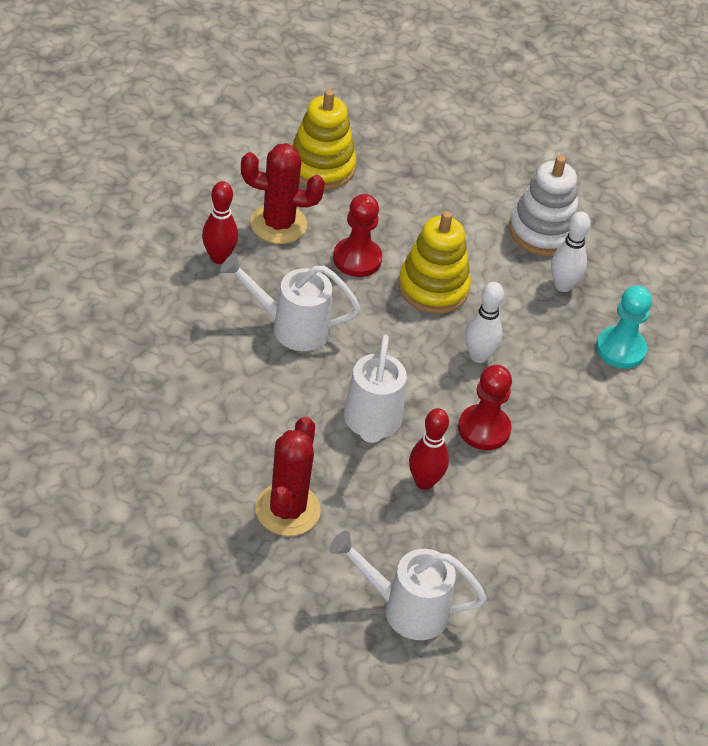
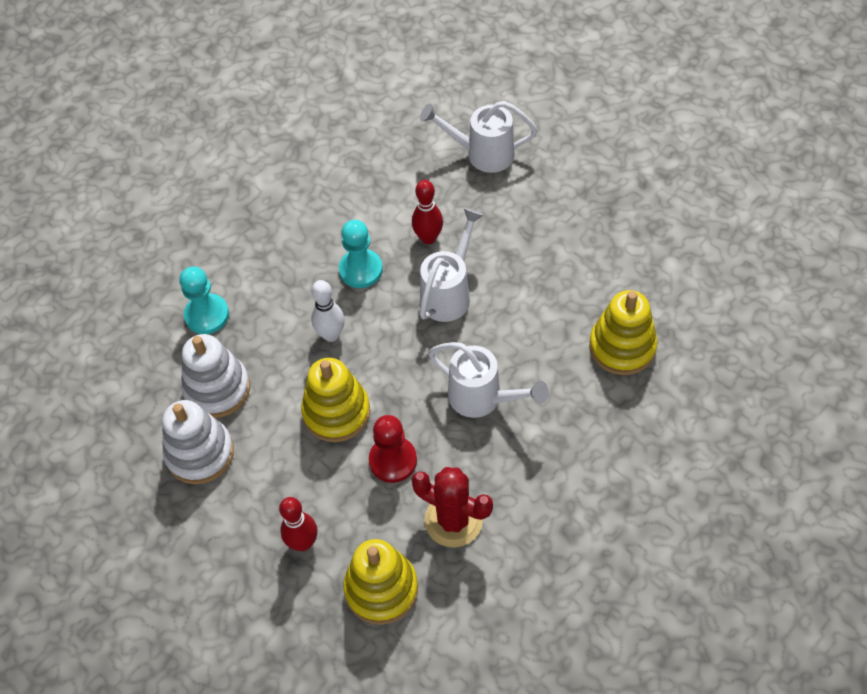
camera: 150 degrees left, 10 degrees up
(156, 405) = (622, 347): none -> yellow stacking toy
(219, 257) = (525, 491): red bowling pin -> red bowling pin (303, 543)
(287, 510) = (541, 238): red cactus -> none
(405, 609) = (482, 154): white watering can -> white watering can turned 150 degrees clockwise
(484, 429) = (361, 270): red pawn -> turquoise pawn
(563, 285) = (217, 389): white bowling pin -> white stacking toy

